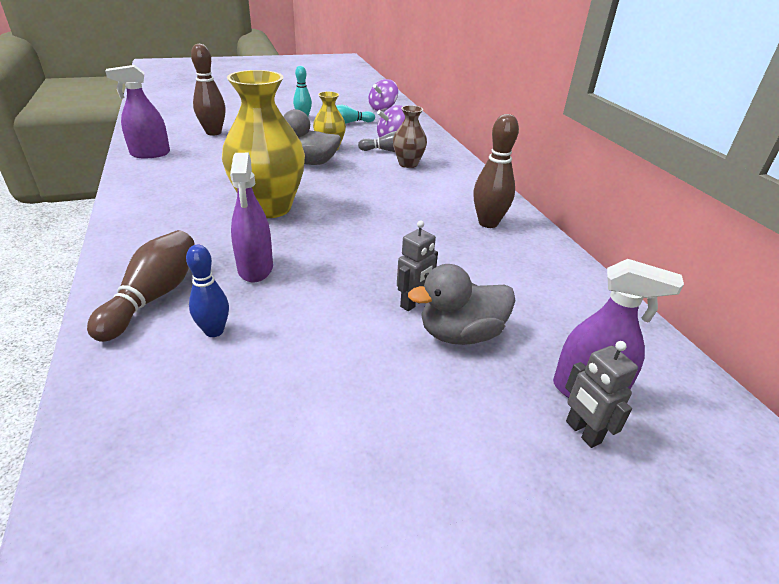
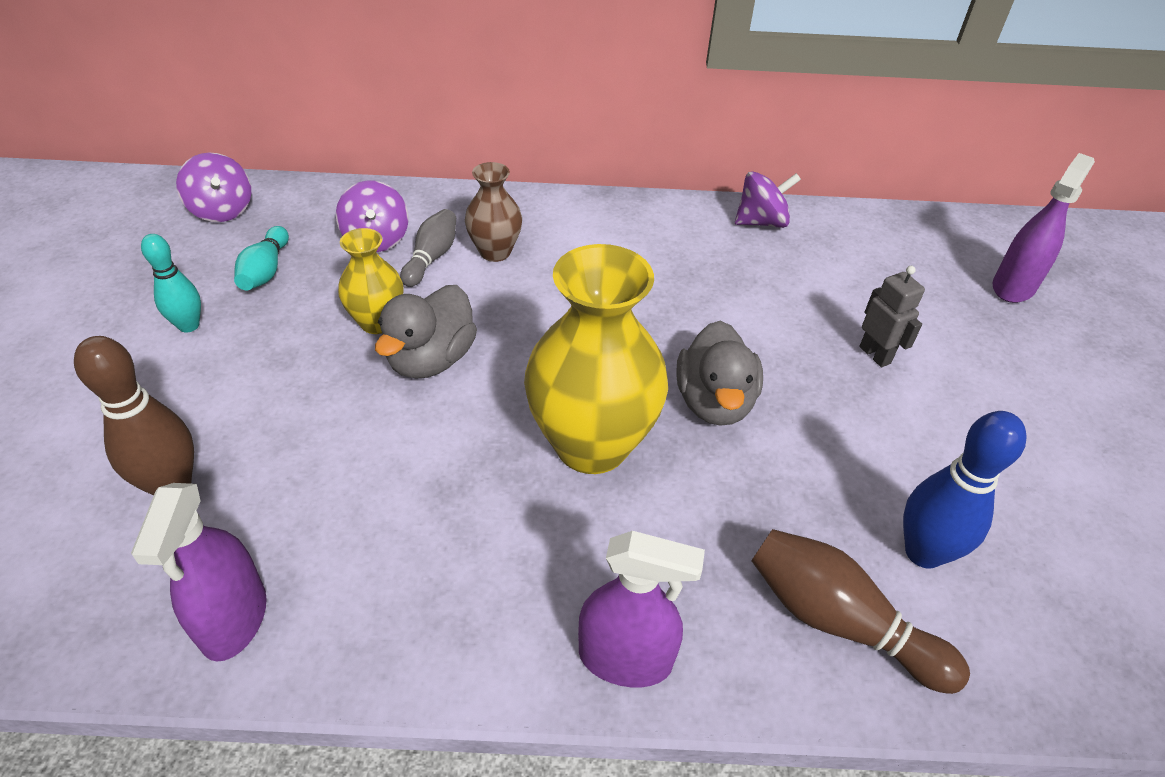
camera: 70 degrees left, 10 degrees up
(214, 331) = (923, 552): blue bowling pin -> blue bowling pin, size x1.52
(255, 268) = (778, 489): purple spray bottle -> purple spray bottle (625, 658)
(460, 334) = (932, 336): grey duck -> grey duck (714, 402)
(488, 223) = (706, 239): brown bowling pin -> none
(533, 242) = (761, 222): none -> purple spinning top
(582, 432) = (1063, 309): grey robot -> none

